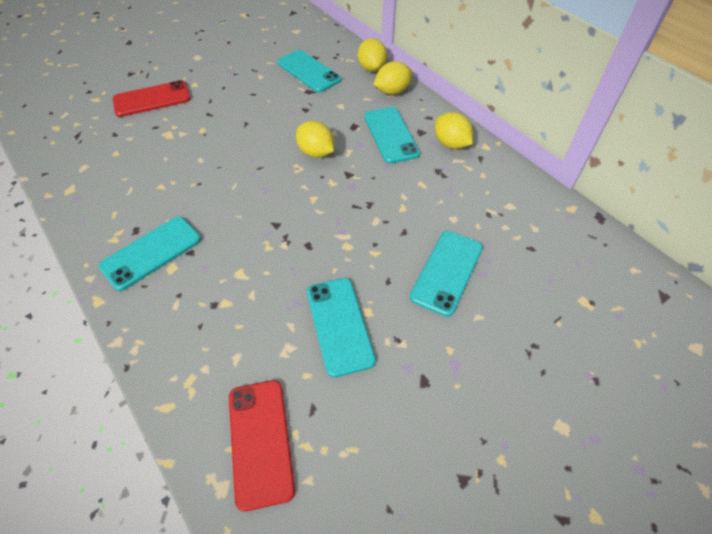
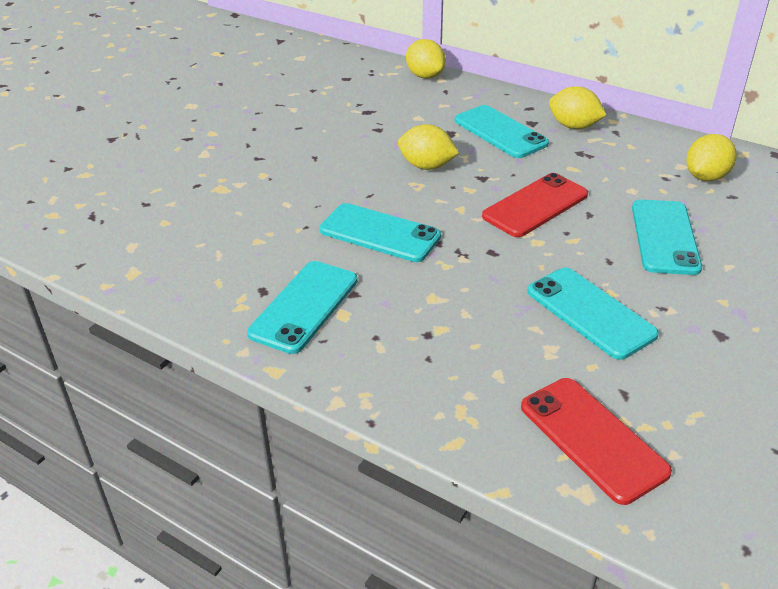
camera: 20 degrees left, 15 degrees down
(152, 99) = (167, 158): red phone -> red phone (535, 205)
(309, 71) = (351, 93): turquoise phone -> turquoise phone (379, 233)
(392, 91) = (467, 93): yellow lemon -> yellow lemon (705, 177)

